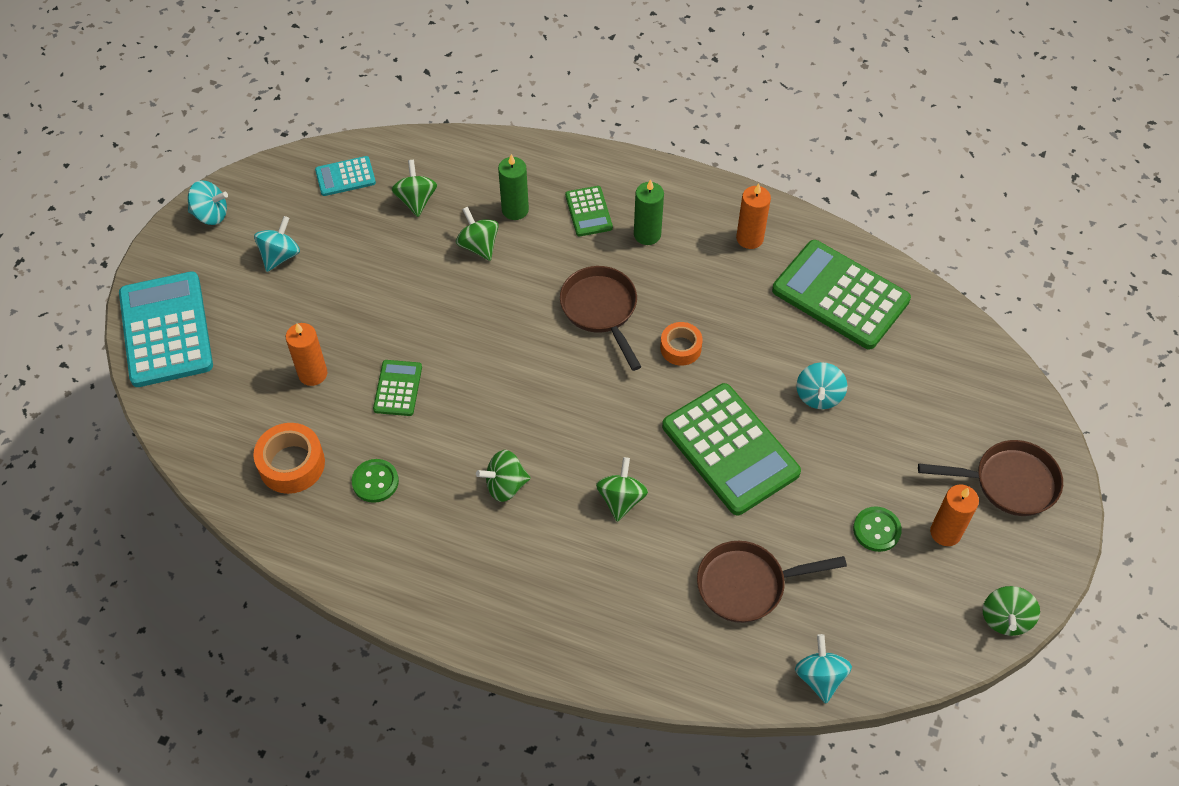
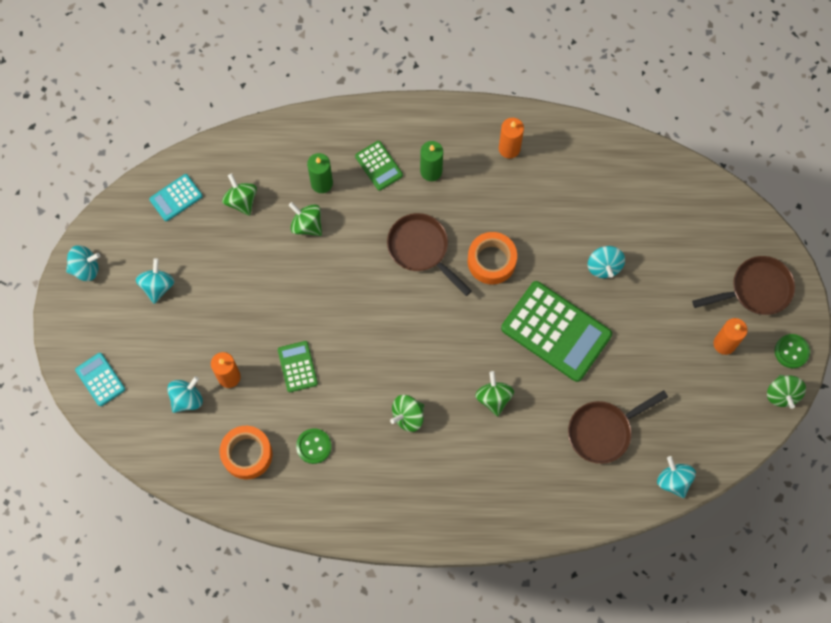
camera: 20 degrees left, 15 degrees up
(166, 330) = (100, 379): turquoise calculator -> turquoise calculator, size x0.49
(253, 381) = (187, 398): none -> turquoise spinning top
(680, 348) = (491, 261): orange tape -> orange tape, size x1.52
(840, 295) = (592, 176): green calculator -> none
(876, 530) = (677, 358): green button -> green button (791, 351)

